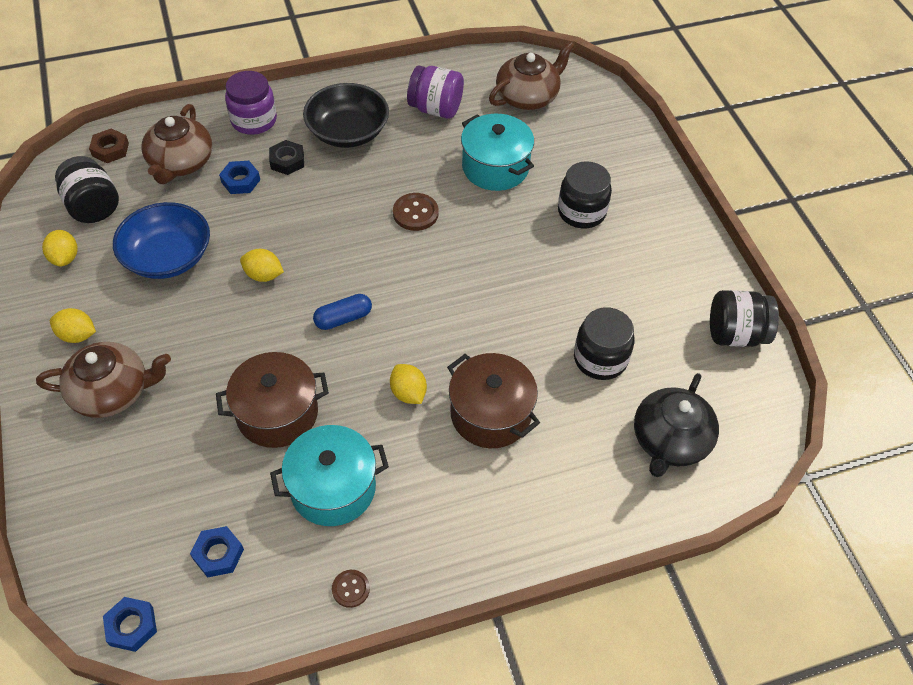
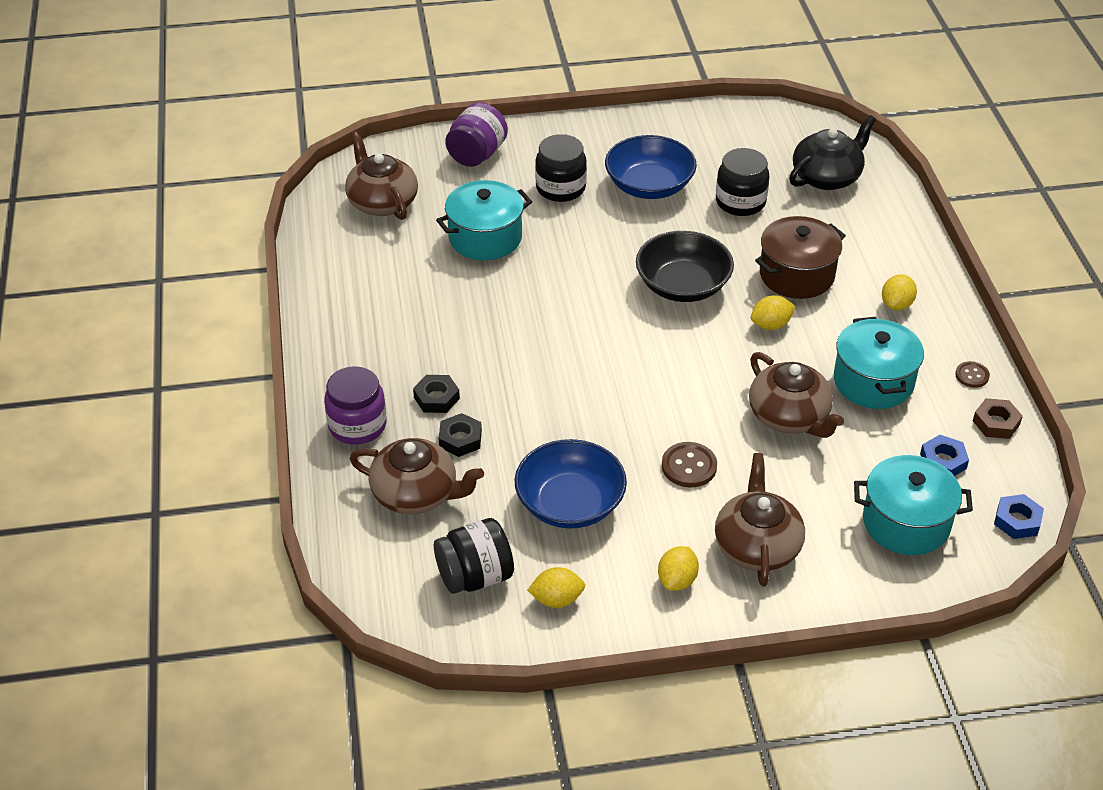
camera: 80 degrees left, 10 degrees down
(110, 149) = (374, 564): brown nut -> brown nut (996, 423)
(134, 517) = (906, 523): none -> turquoise pot
(240, 181) = (460, 439): blue nut -> black nut
(263, 275) = (610, 422): yellow lemon -> yellow lemon (896, 304)
(277, 413) = (790, 417): brown pot -> brown teapot
(343, 318) = (676, 364): blue capsule -> none
(348, 132) = (400, 345): black bowl -> black bowl (683, 285)
(415, 213) = (540, 301): brown button -> brown button (689, 466)
(435, 109) = (381, 272): purple jar -> purple jar (477, 155)
(605, 279) = (649, 185): none -> blue bowl
(670, 441) = (827, 177): black teapot -> black teapot turned 75 degrees counterclockwise
(735, 334) = (720, 123): black jar -> none

